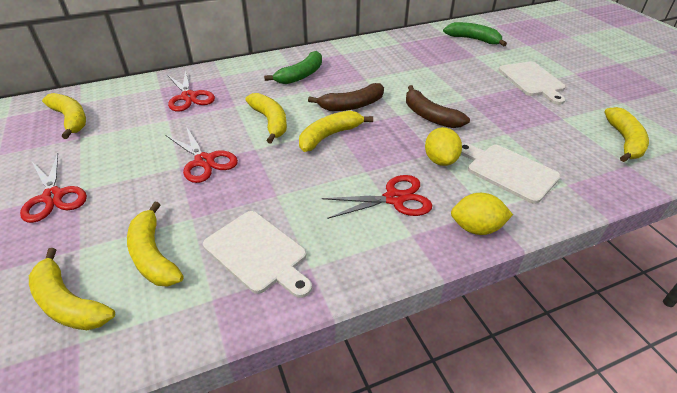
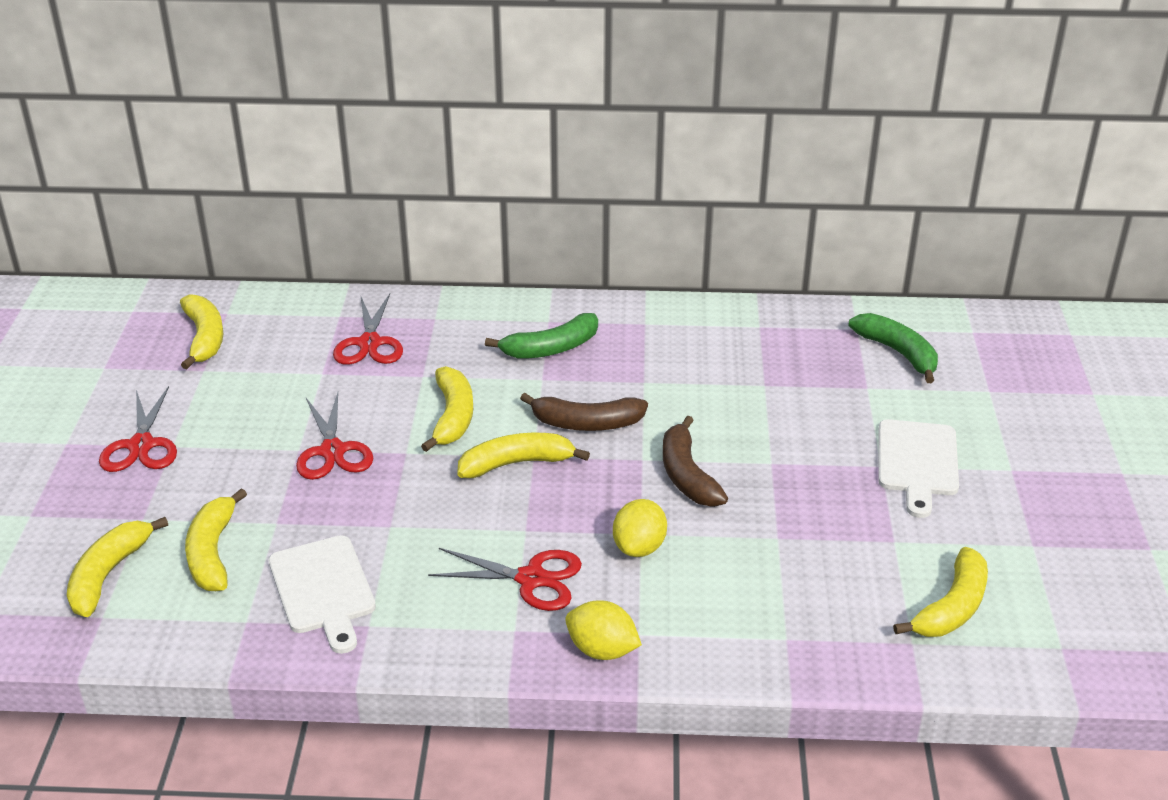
camera: 25 degrees right, 5 degrees down
(68, 303) = (109, 574): yellow banana -> yellow banana turned 45 degrees clockwise
(508, 171) = (720, 593): white cutting board -> none

